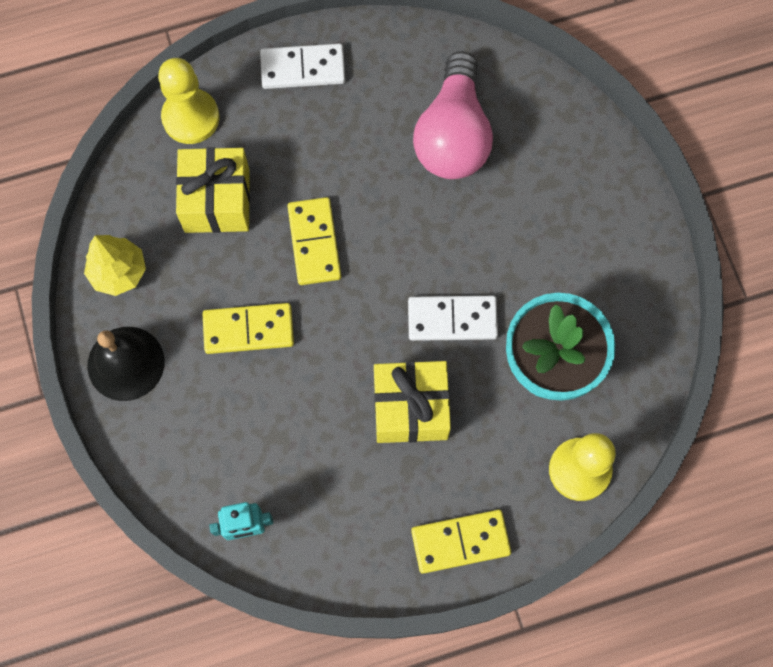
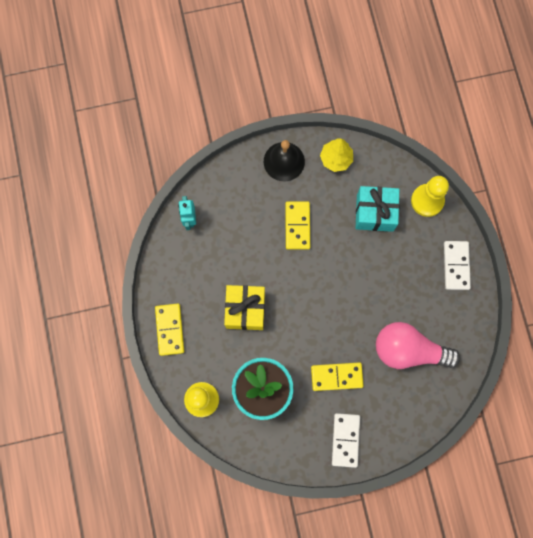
camera: 95 degrees right, 5 degrees up
(217, 201) = (375, 213): yellow gift -> turquoise gift
(314, 243) = (346, 264): yellow domino -> yellow domino (336, 376)
(452, 319) = (294, 338): white domino -> white domino (345, 440)

